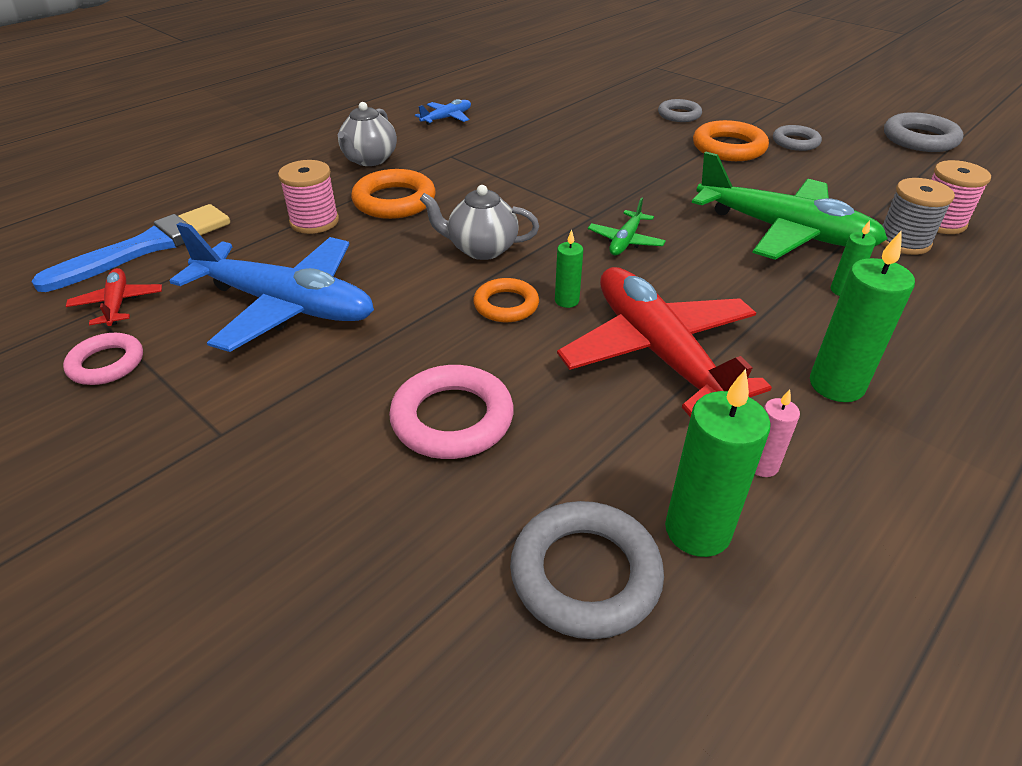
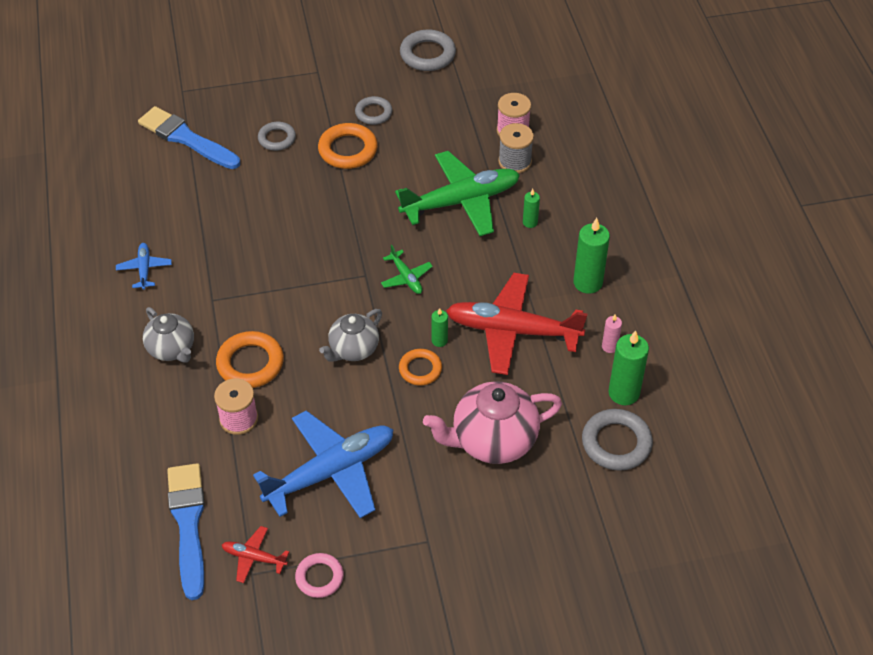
camera: 55 degrees left, 10 degrees up
(452, 418) = (492, 441): pink ring -> pink teapot
(611, 84) = (186, 138): none -> blue brush

